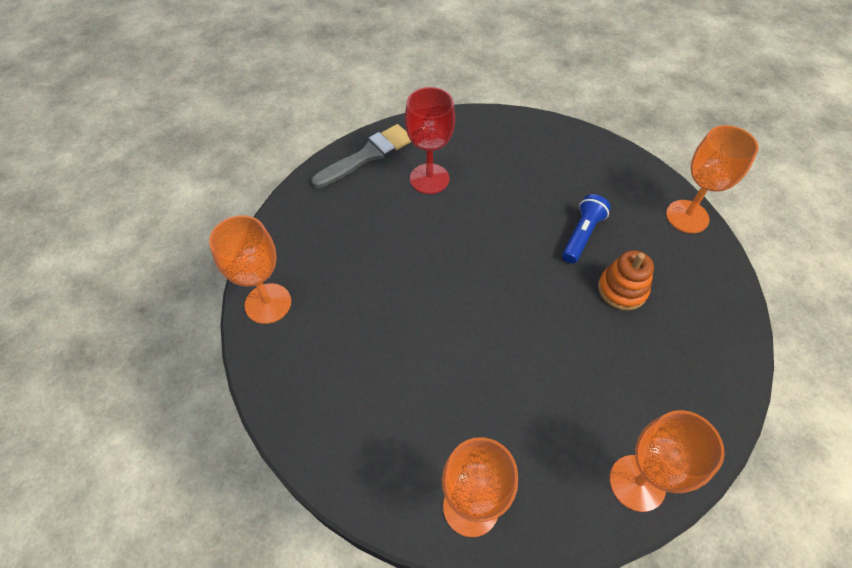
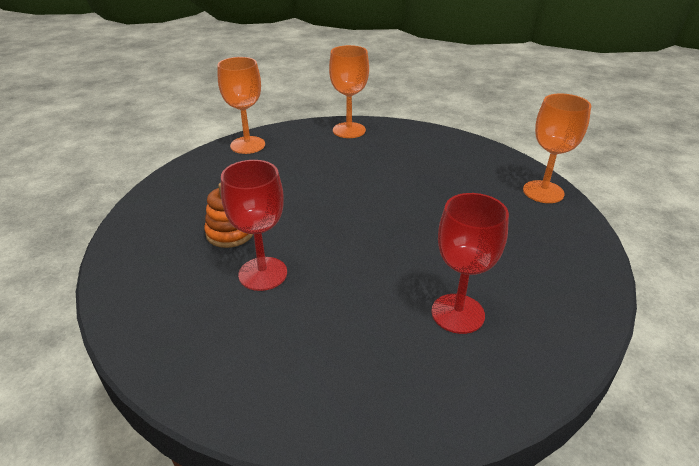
camera: 170 degrees right, 20 degrees down
(367, 155) = (557, 334): grey brush -> none
(582, 235) = (263, 273): blue flashlight -> red goblet
(687, 216) = (127, 309): orange goblet -> none

